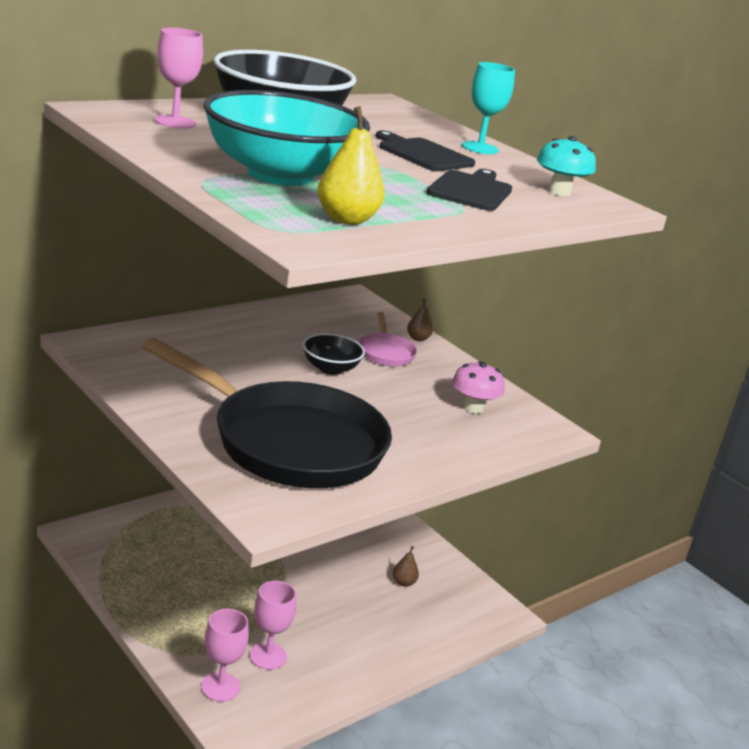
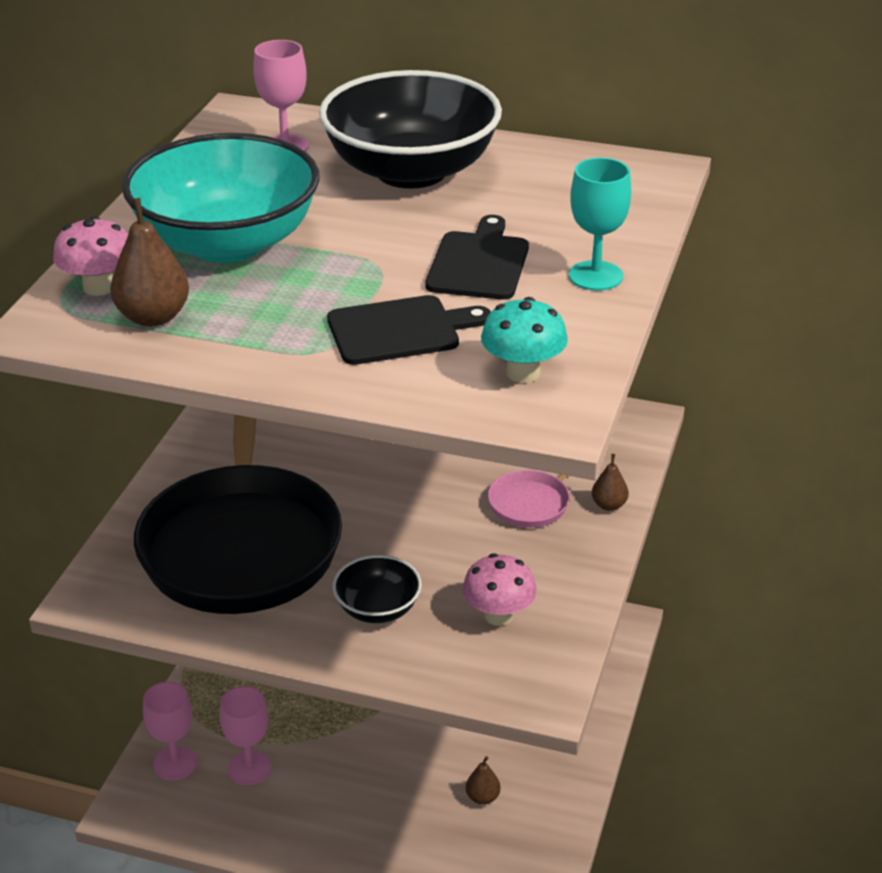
camera: 60 degrees right, 10 degrees up
(273, 214) = (98, 287): none -> pink mushroom
(330, 368) = (433, 490): black bowl -> black bowl (378, 609)
(346, 219) = (153, 317): yellow pear -> brown pear

